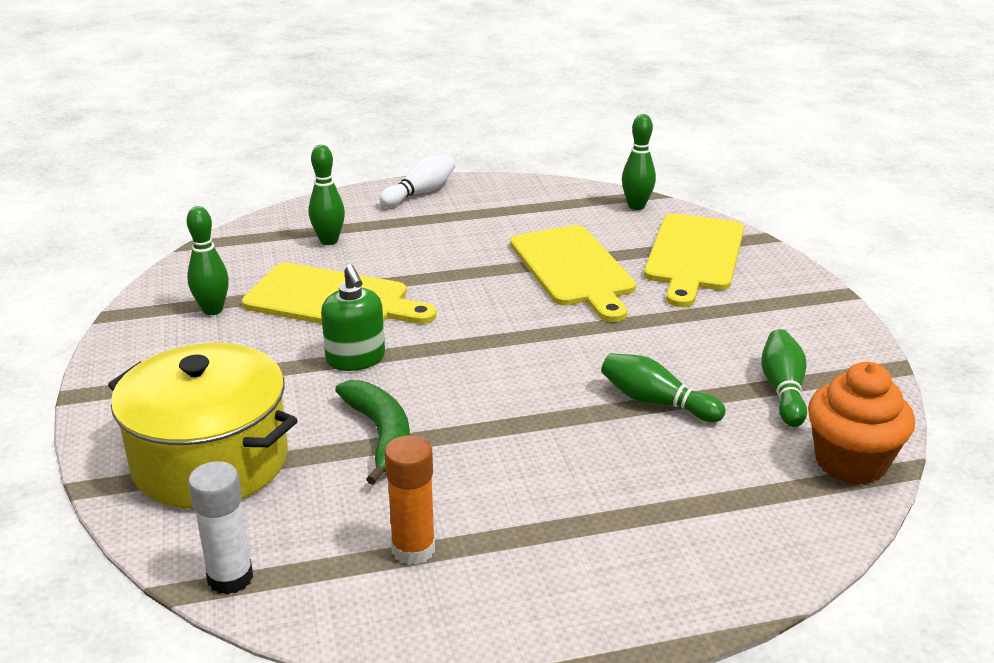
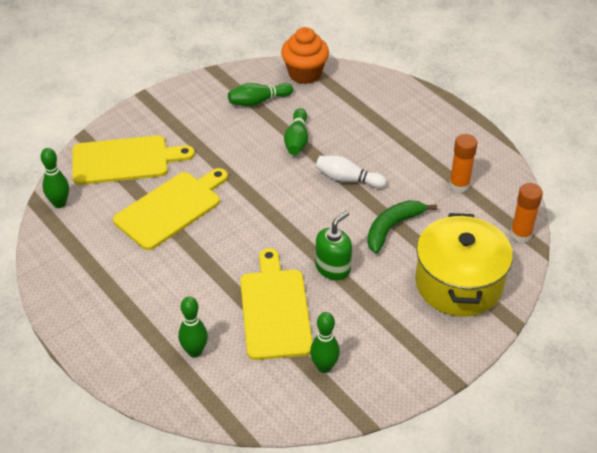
camera: 115 degrees left, 15 degrees up
(230, 578) = (521, 235): white glue stick -> orange glue stick
(420, 193) = (86, 332): white bowling pin -> white bowling pin (348, 179)

